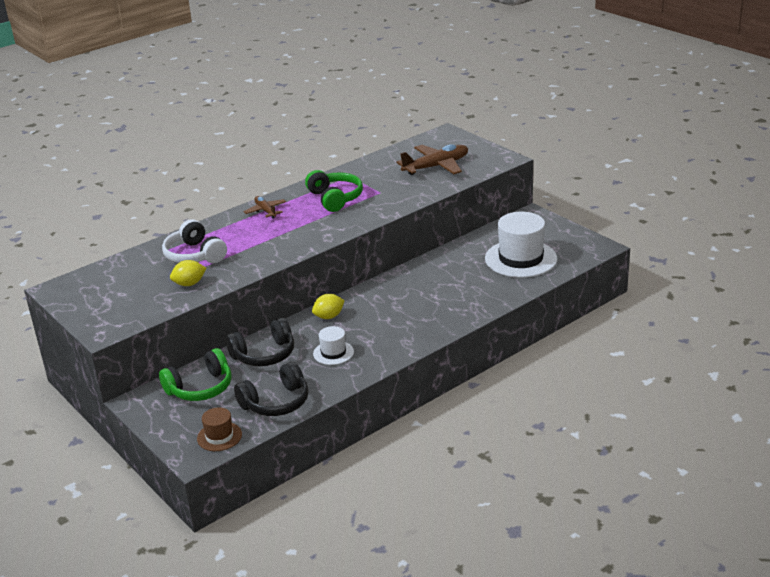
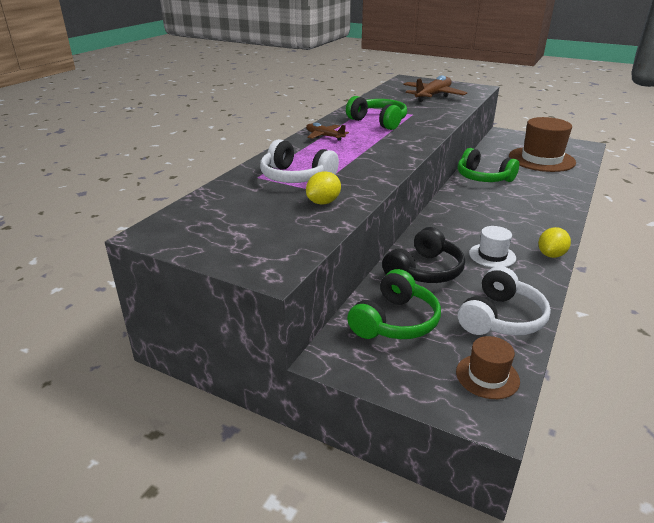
camera: 25 degrees left, 0 degrees up
(276, 402) = (501, 318): black headphones -> white headphones
(329, 316) = (444, 225): yellow lemon -> yellow lemon (551, 255)
(428, 272) = (483, 178): none -> green headphones
(521, 259) = (541, 159): white hat -> brown hat

